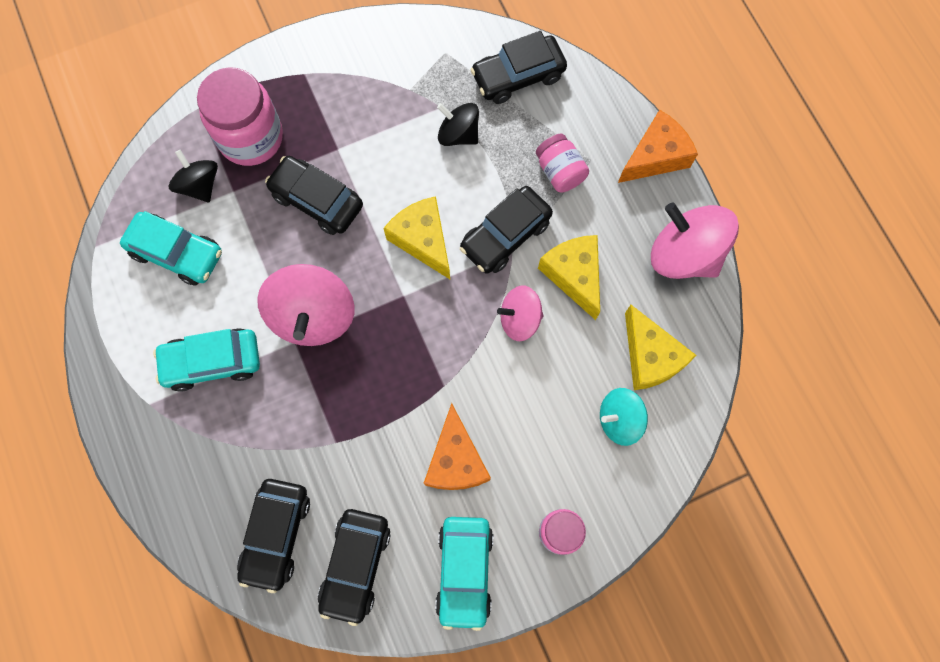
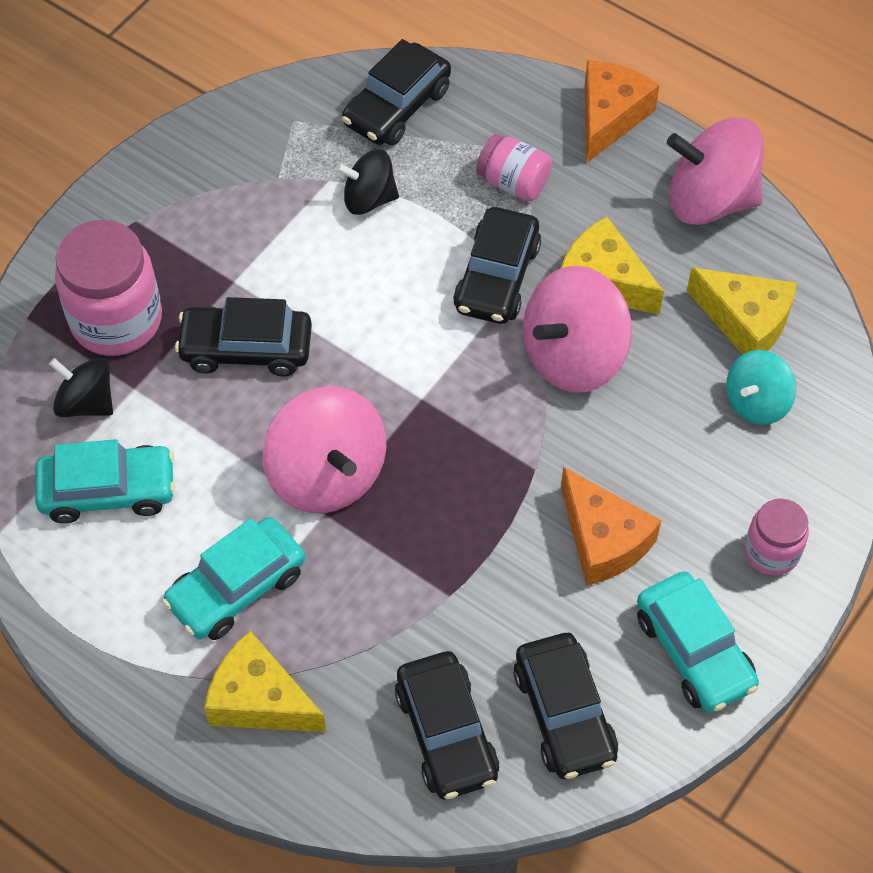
camera: 30 degrees left, 15 degrees down
(423, 240) = (403, 329): yellow cheese -> yellow cheese (259, 700)
(519, 319) = (573, 356): pink spinning top -> pink spinning top, size x1.69

